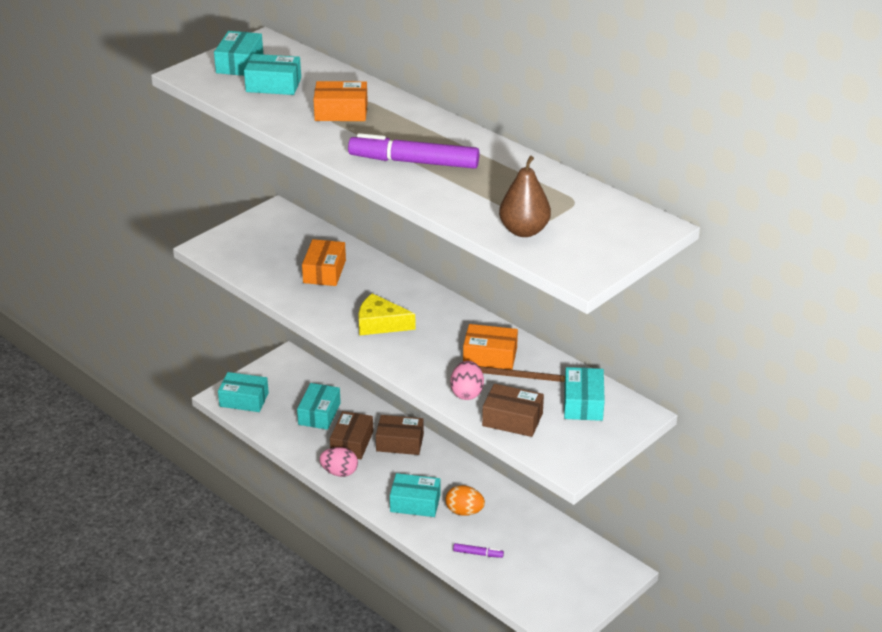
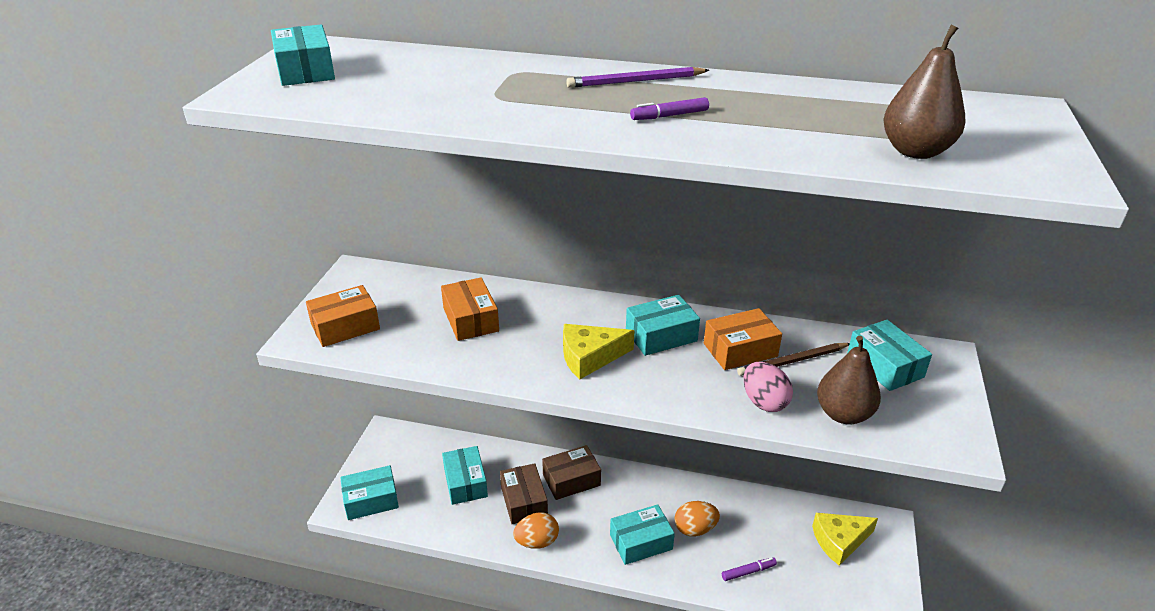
camera: 30 degrees left, 0 degrees up
(273, 85) = (378, 81): turquoise box -> turquoise box (661, 336)
(339, 472) = (537, 542): pink egg -> orange egg
(341, 112) = (504, 88): orange box -> orange box (345, 326)
(414, 162) = (669, 116): purple marker -> purple marker, size x0.44
(429, 129) = (635, 81): none -> purple pencil
(512, 419) = (843, 414): brown box -> brown pear
(571, 565) = (839, 541): none -> yellow cheese

